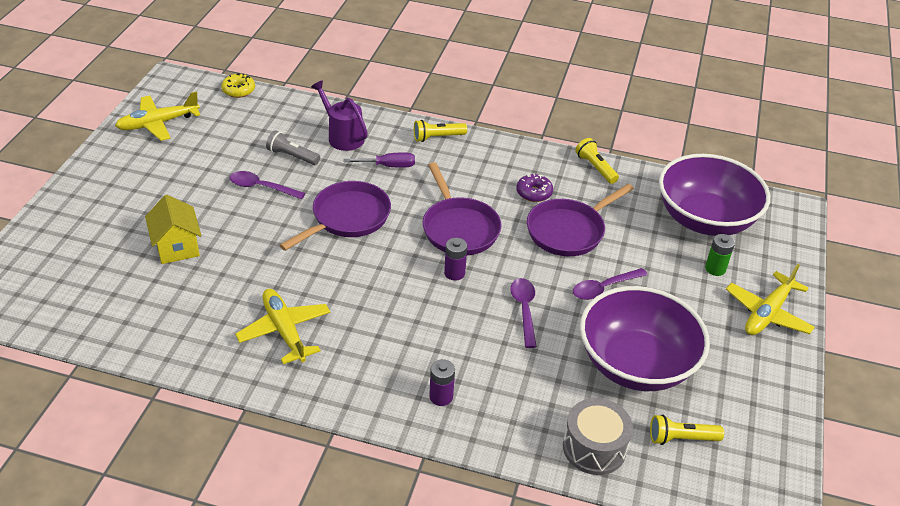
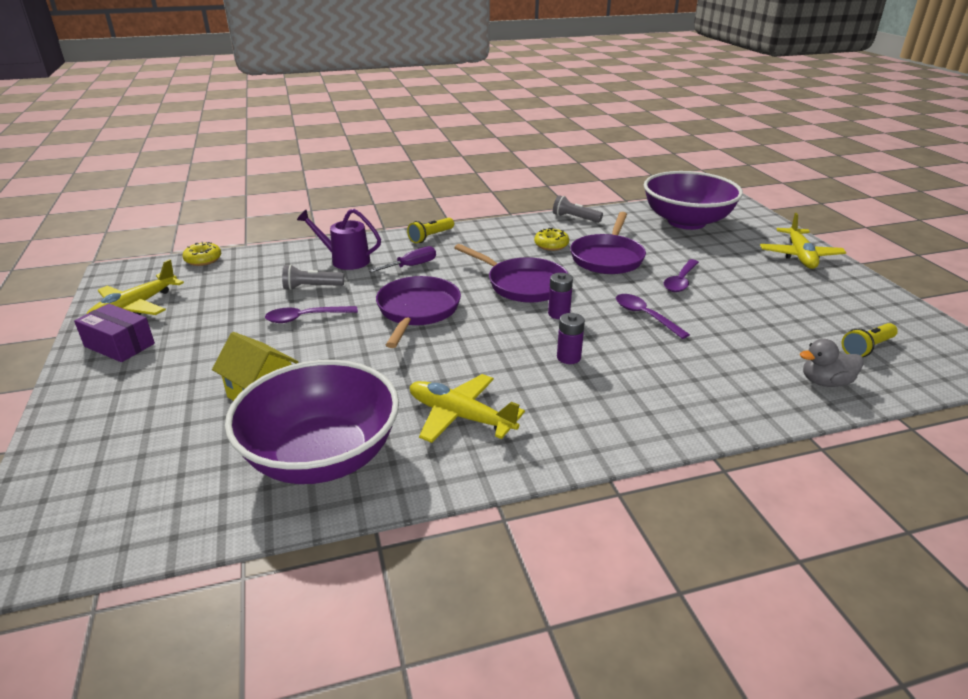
camera: 30 degrees left, 10 degrees down
(124, 158) = (119, 345): none -> purple box
(441, 397) = (666, 403): purple battery -> purple battery (568, 357)
(534, 193) = (551, 245): purple donut -> yellow donut
(594, 447) = (825, 382): grey drum -> grey duck
(595, 168) = (575, 218): yellow flashlight -> grey flashlight
(636, 364) = (769, 316): purple bowl -> purple bowl (322, 456)
(715, 269) = (733, 244): green battery -> none

